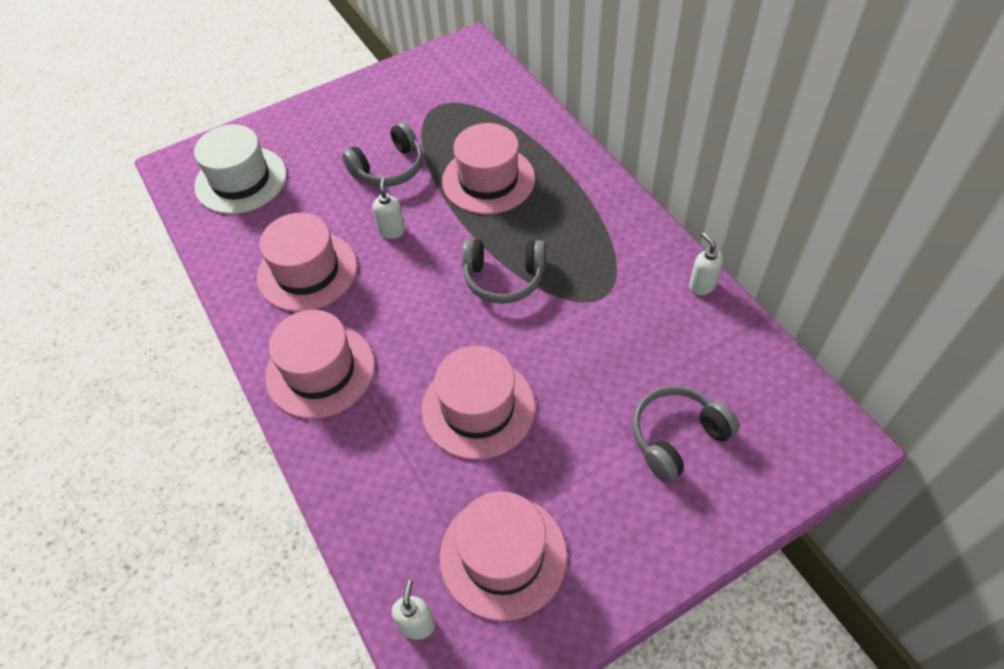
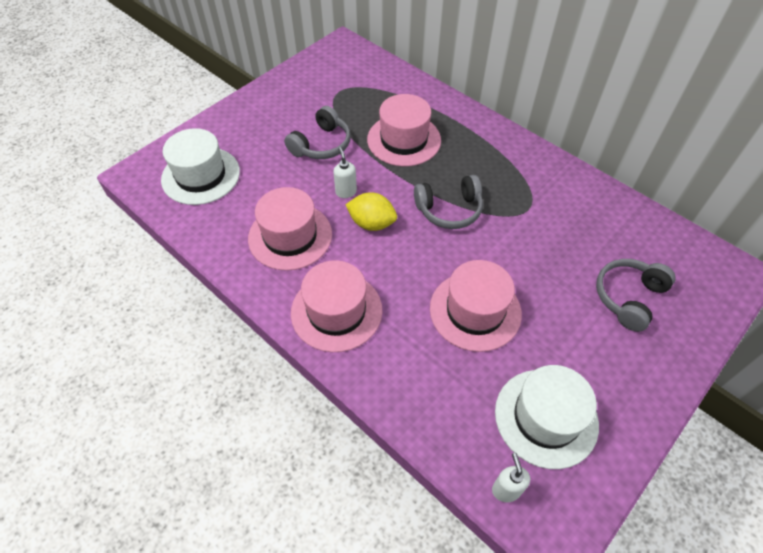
camera: 20 degrees left, 0 degrees up
(405, 275) = (372, 223): none -> yellow lemon
(503, 555) = (546, 417): pink hat -> white hat
(701, 286) = (594, 186): white soap dispenser -> none

